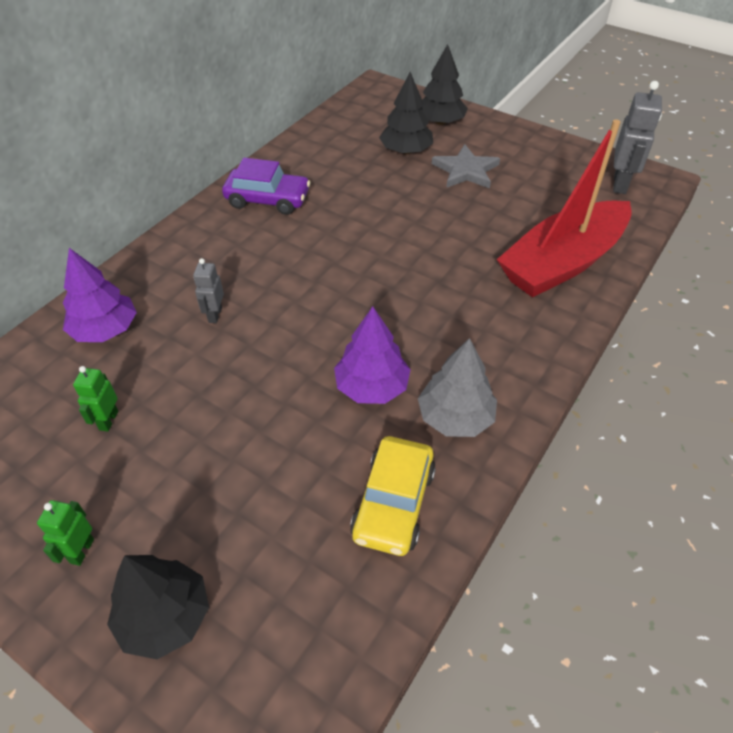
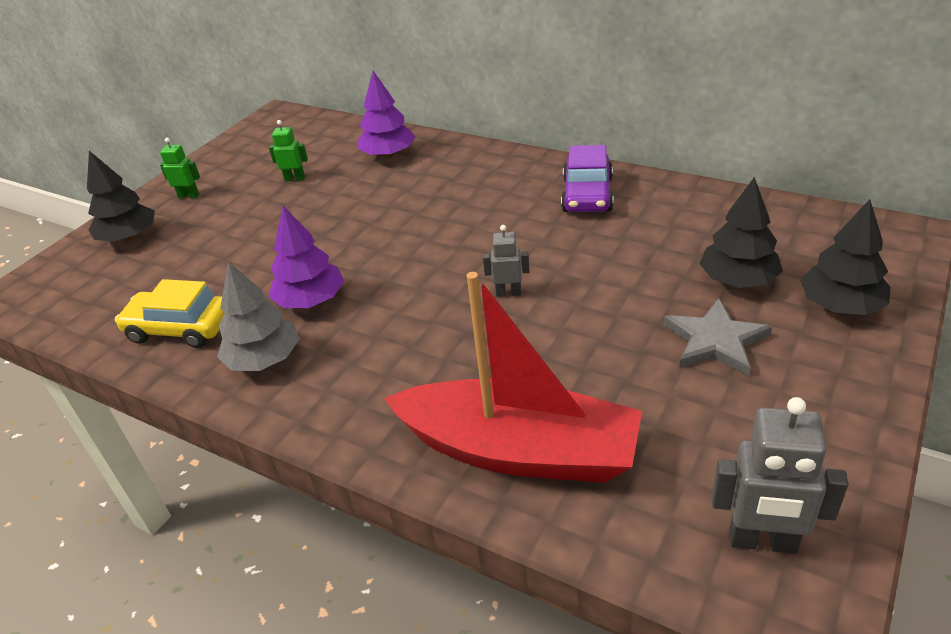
camera: 90 degrees right, 10 degrees down
(215, 315) = (406, 199): grey robot -> grey robot (508, 293)
(562, 263) = (519, 450): red boat -> red boat turned 150 degrees clockwise

